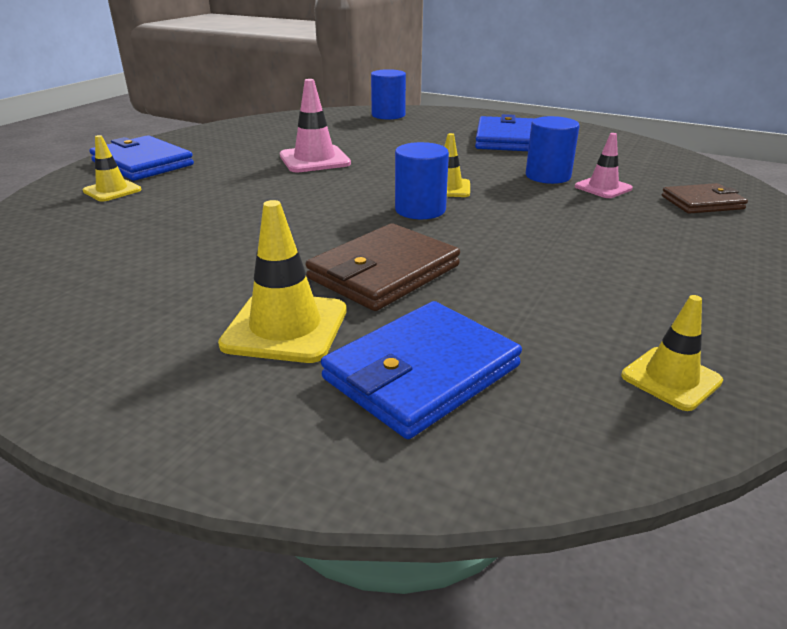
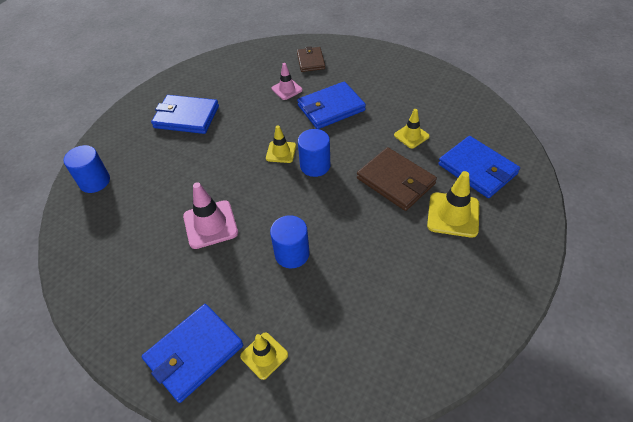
camera: 85 degrees left, 20 degrees up
(548, 176) = (265, 107): blue cylinder -> blue cylinder (292, 254)
(571, 219) = (331, 108): none -> blue wallet
(671, 378) = (466, 106): yellow traffic cone -> yellow traffic cone (411, 136)

